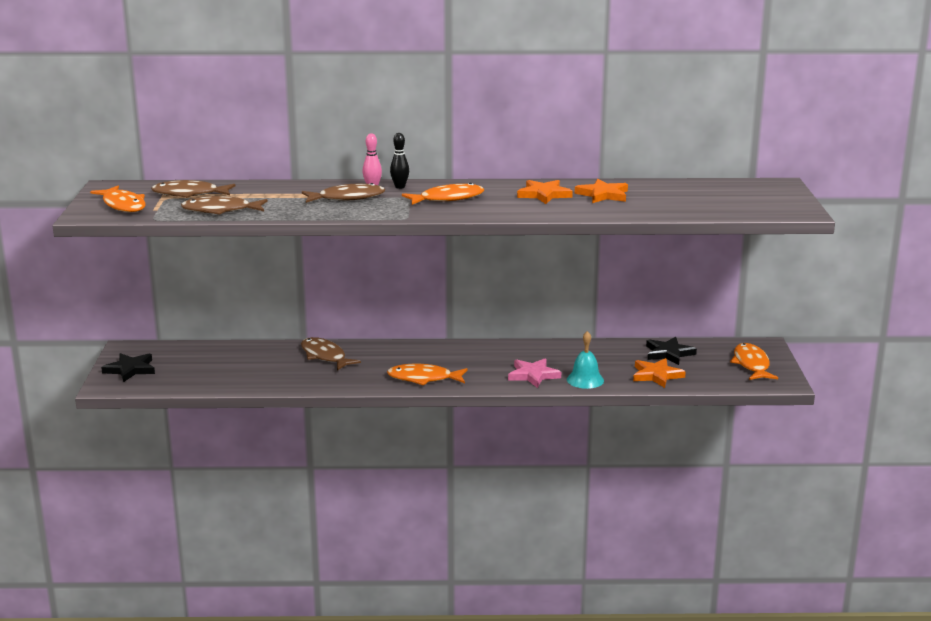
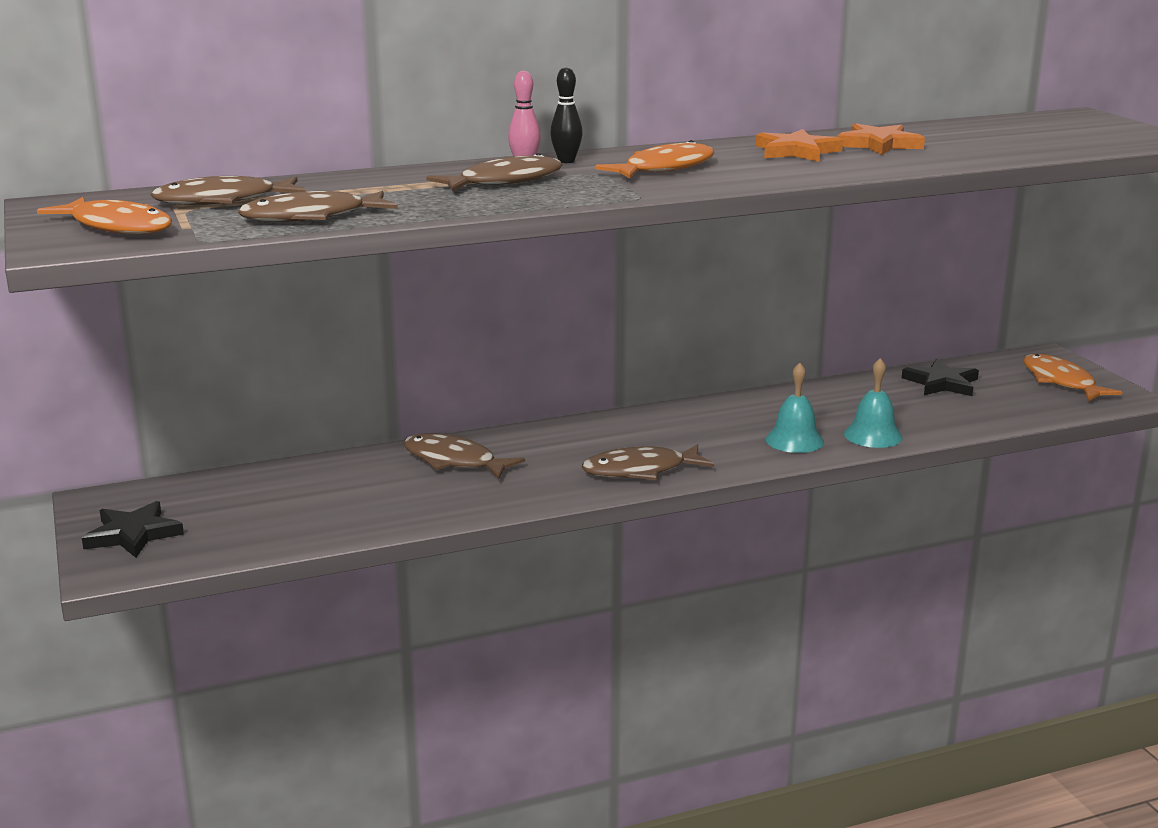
camera: 20 degrees left, 0 degrees up
(423, 378) = (640, 470): orange fish -> brown fish
(533, 375) = (794, 440): pink star -> turquoise bell
(656, 375) = (960, 414): orange star -> none

